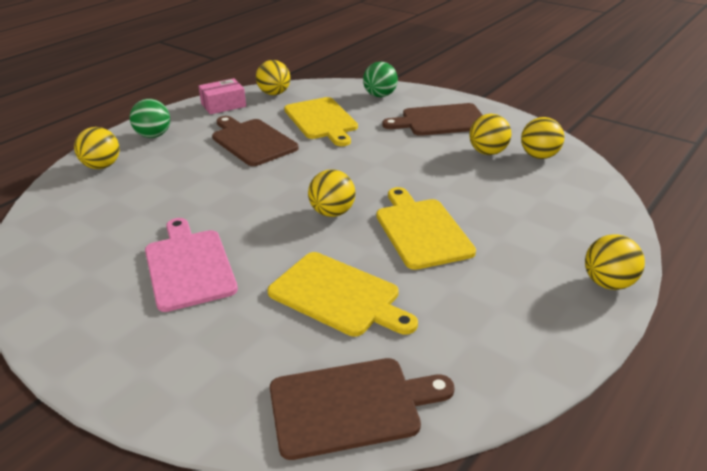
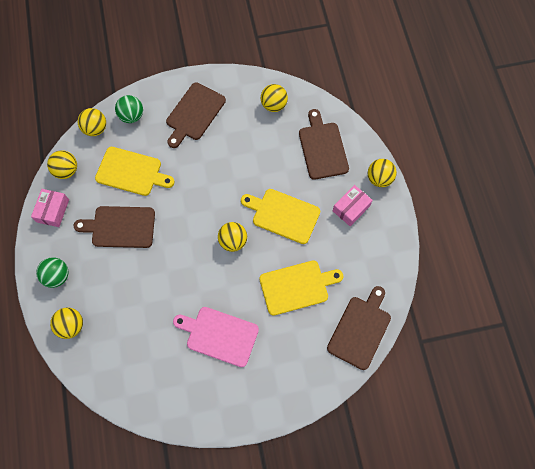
camera: 50 degrees left, 35 degrees up
(487, 152) = (248, 124): yellow ball -> yellow ball (95, 129)
(523, 281) = (351, 208): none -> pink box
(556, 213) = (322, 148): none -> brown cutting board

